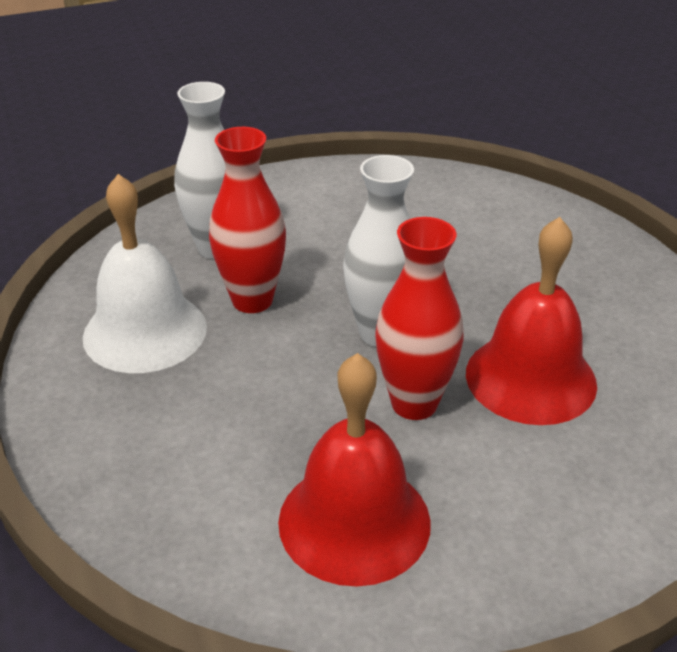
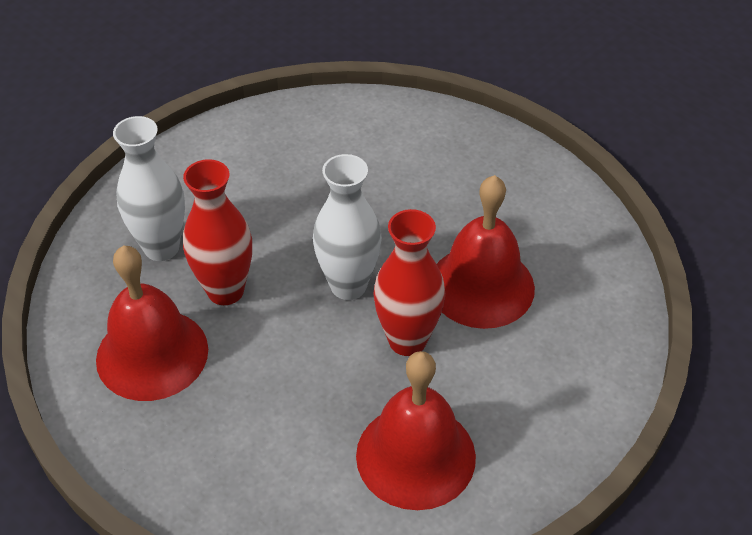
camera: 25 degrees left, 10 degrees up
(145, 331) = (152, 354): white bell -> red bell

